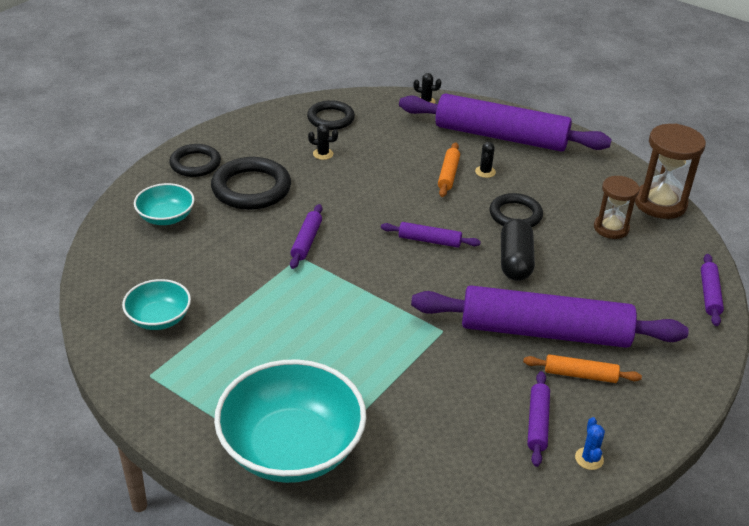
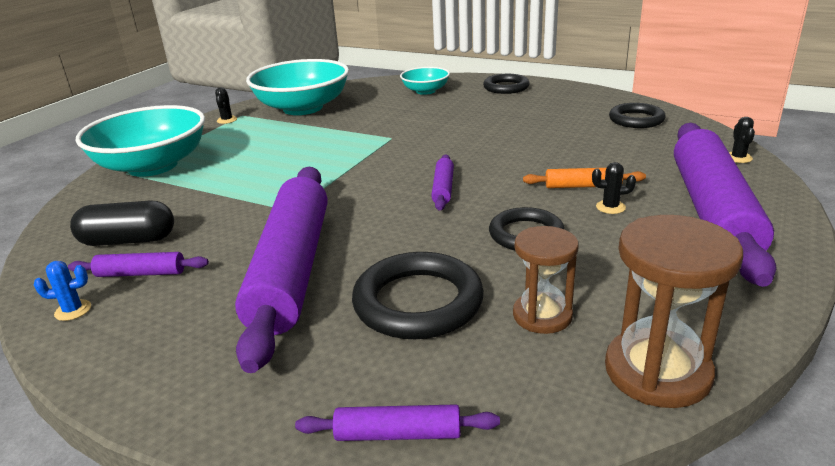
camera: 85 degrees right, 10 degrees down
(159, 318) = (303, 108): turquoise bowl -> turquoise bowl, size x1.94
(251, 188) = (484, 108): black ring -> black ring (418, 302)
(306, 241) = (415, 137): purple rolling pin -> none
(323, 154) = (565, 125): black cactus -> black cactus (227, 120)
(515, 261) = (424, 241): black capsule -> black capsule (128, 240)
(580, 375) = (212, 299): orange rolling pin -> none

